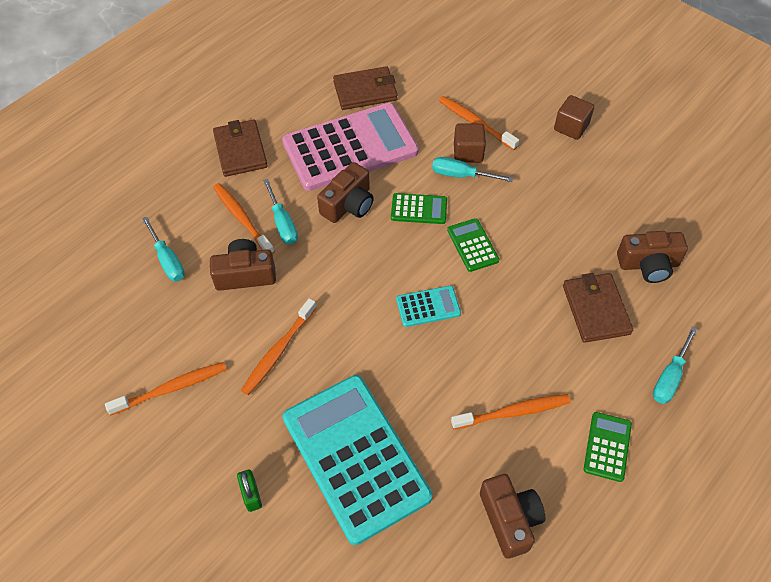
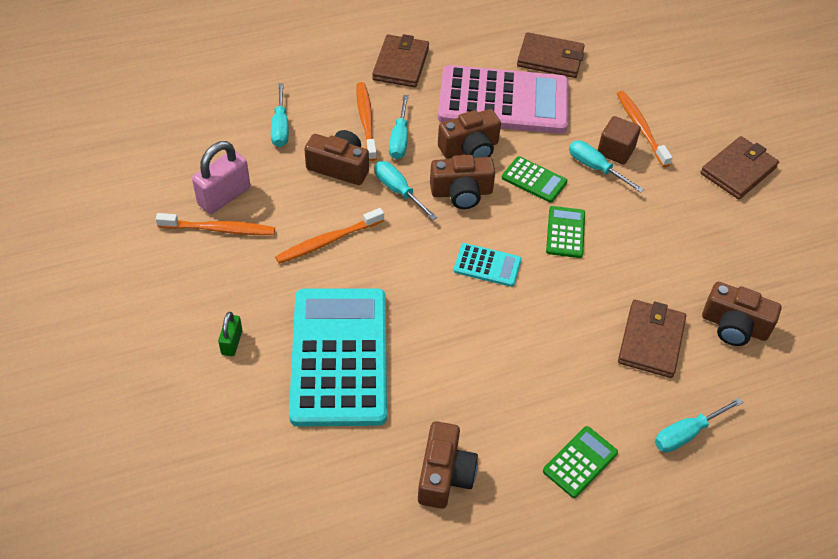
camera: 25 degrees right, 5 degrees down
(156, 353) = (224, 196): none -> pink padlock
(311, 273) = (398, 191): none -> turquoise screwdriver
(366, 249) = (461, 192): none -> brown camera
(513, 412) = (508, 389): orange toothbrush -> none
(571, 127) = (738, 170): brown cube -> brown wallet

